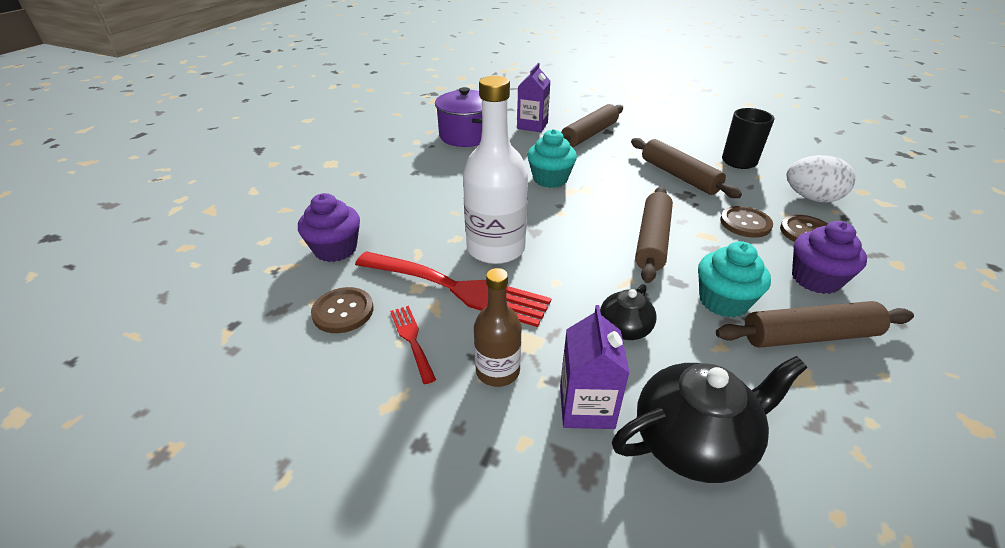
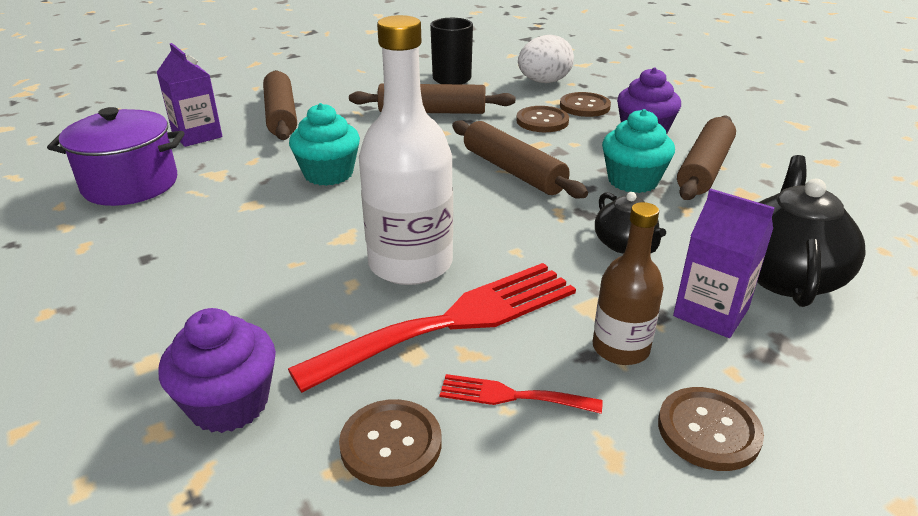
camera: 55 degrees left, 5 degrees down
(448, 445) = (708, 430): none -> brown button

